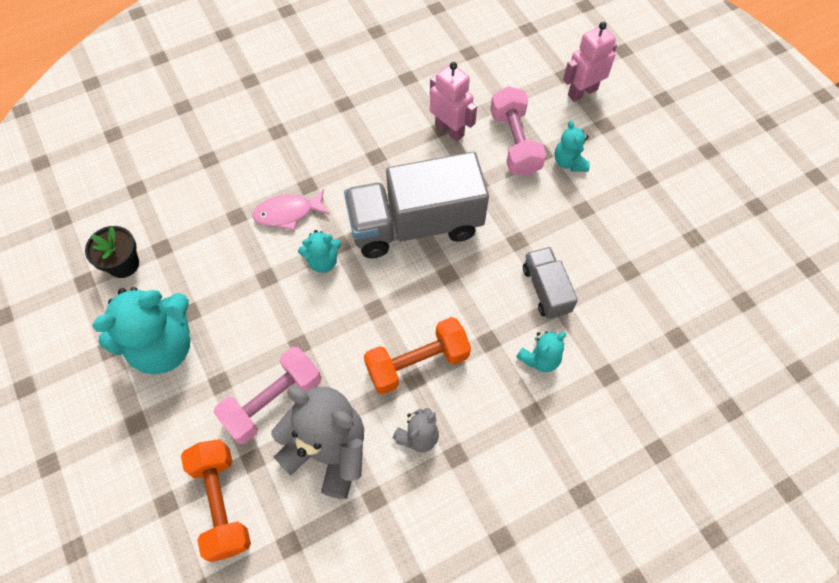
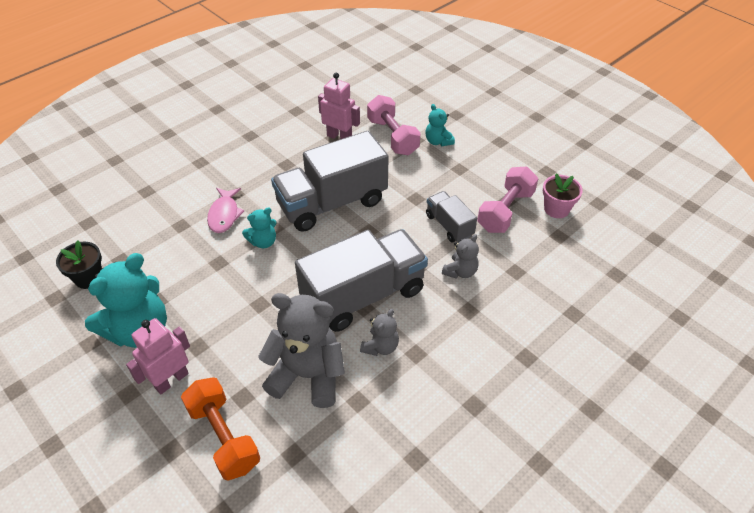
camera: 15 degrees left, 15 degrees down
(273, 401) = (249, 349): pink dumbbell -> pink dumbbell (505, 211)
(288, 213) = (224, 215): pink fish -> pink fish turned 60 degrees counterclockwise
(417, 363) = (363, 295): orange dumbbell -> grey truck
(540, 358) = (460, 271): turquoise teddy bear -> grey teddy bear
(582, 92) = (432, 97): pink robot -> pink robot (171, 380)
(686, 297) = (556, 209): none -> pink flower pot

